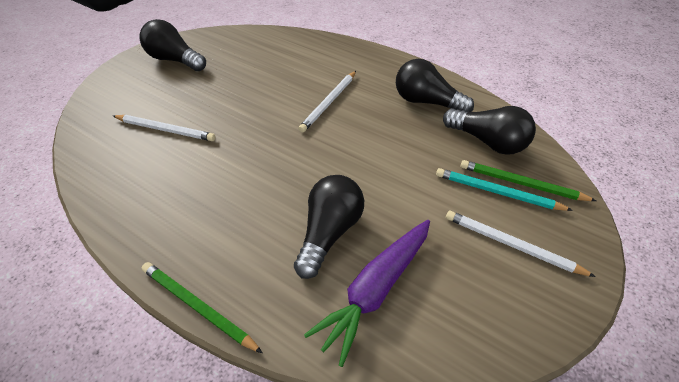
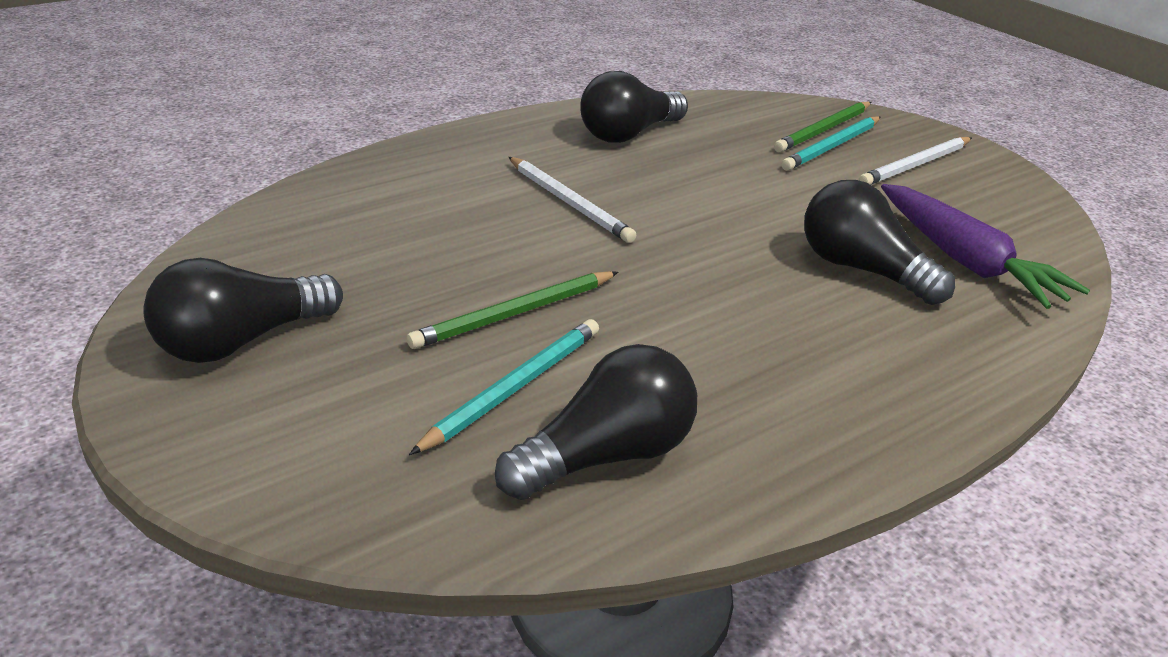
camera: 70 degrees left, 15 degrees down
(166, 129) = (514, 387): white pencil -> turquoise pencil
(197, 306) = (976, 407): green pencil -> green pencil (514, 314)
(487, 141) = (739, 124): black light bulb -> black light bulb (606, 455)

